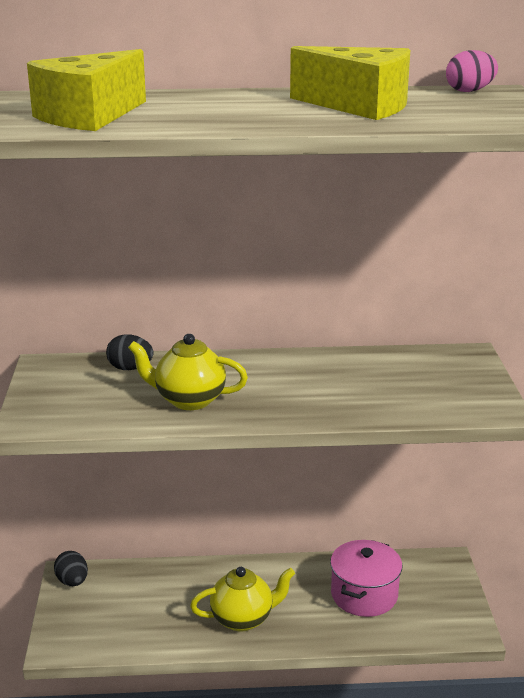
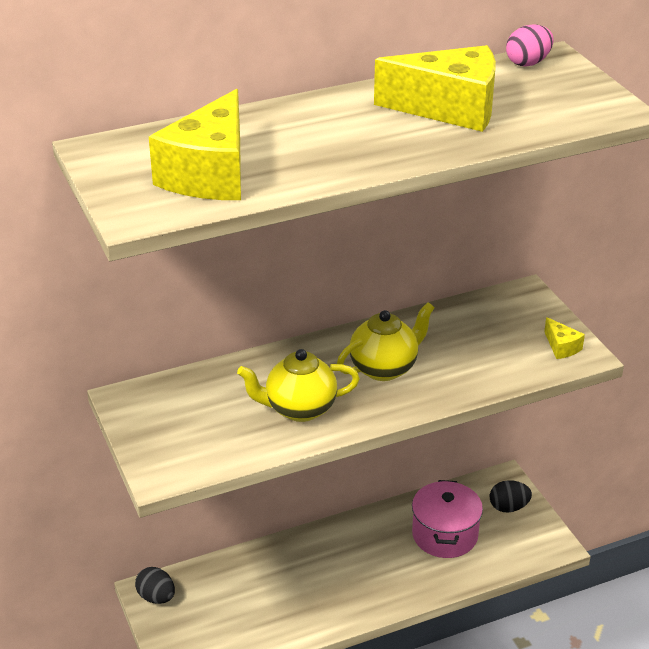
camera: 20 degrees left, 10 degrees up
(130, 368) = (216, 383): black egg -> black egg (508, 507)
(243, 619) = (345, 590): yellow teapot -> yellow teapot (384, 368)
(480, 400) = (561, 347): none -> yellow cheese

